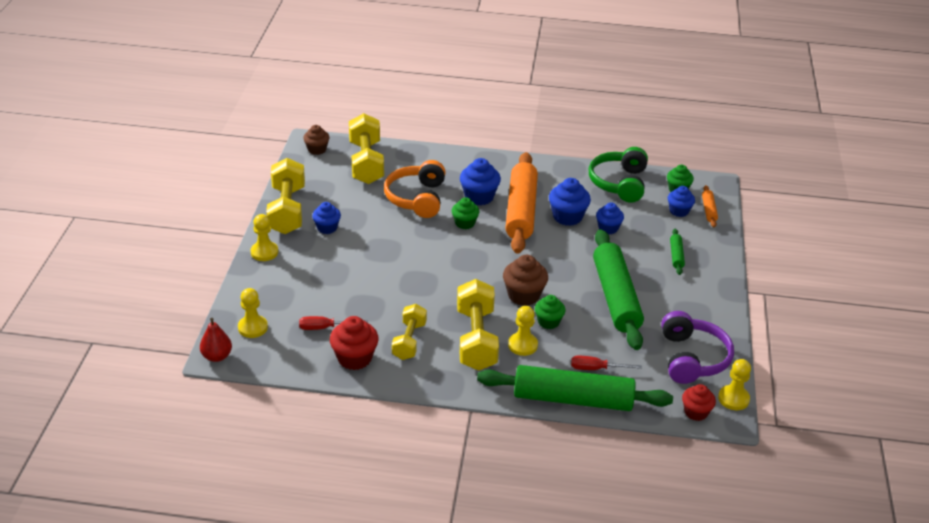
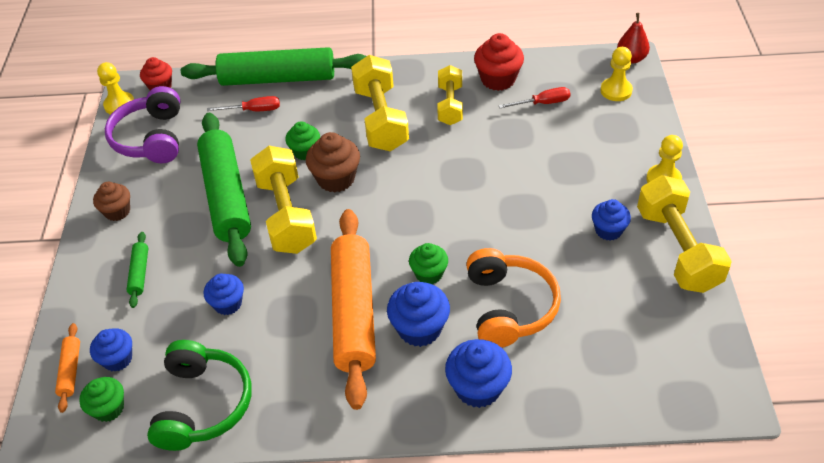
camera: 175 degrees right, 10 degrees up
(317, 149) = (708, 383): brown cupcake -> brown cupcake (117, 211)
(366, 163) = (615, 368): yellow dumbbell -> yellow dumbbell (286, 215)
(522, 345) = (331, 121): yellow pawn -> none
(567, 217) = (286, 314): blue cupcake -> blue cupcake (478, 388)

